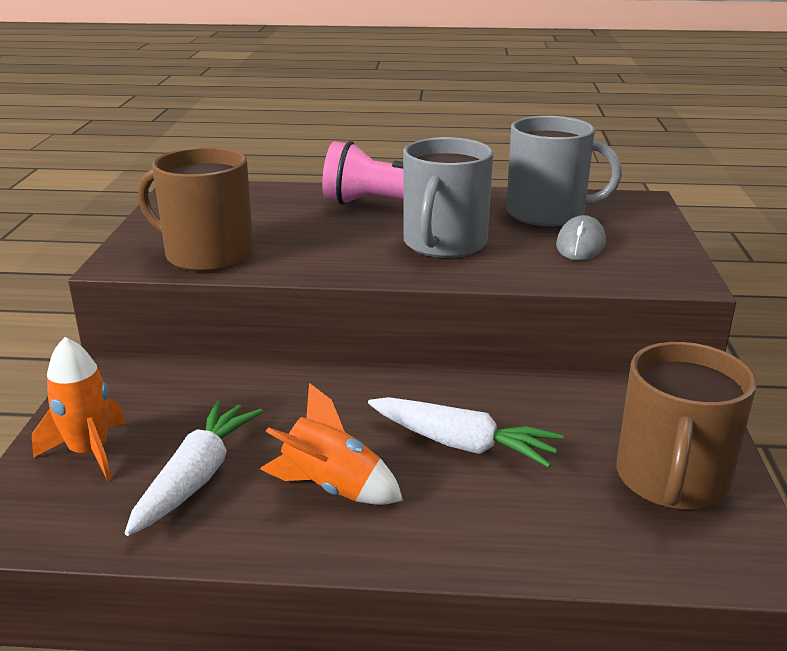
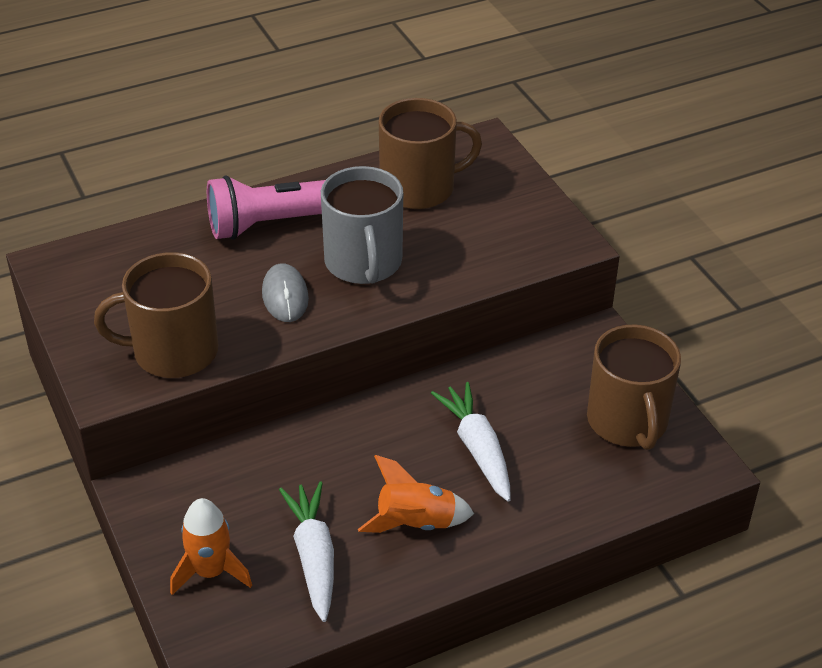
camera: 30 degrees left, 15 degrees up
(463, 444) = (477, 448): white carrot -> white carrot turned 105 degrees counterclockwise
(548, 213) = (419, 188): grey mug -> brown mug
(580, 244) = (472, 224): grey mouse -> grey mouse (285, 296)

